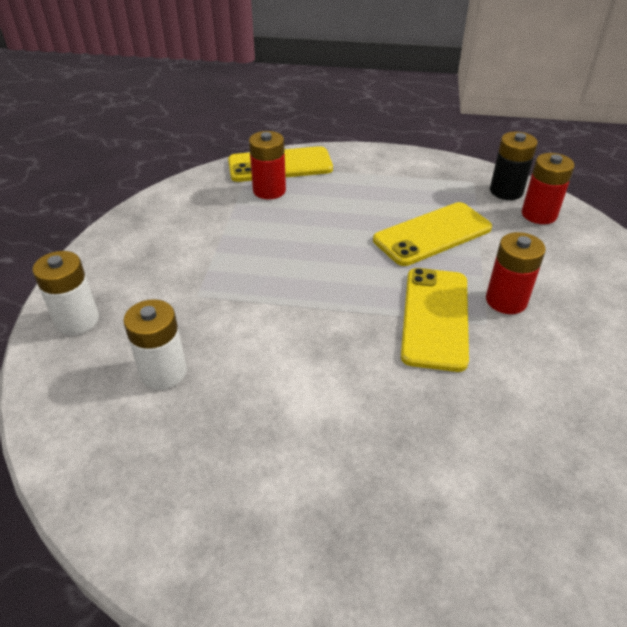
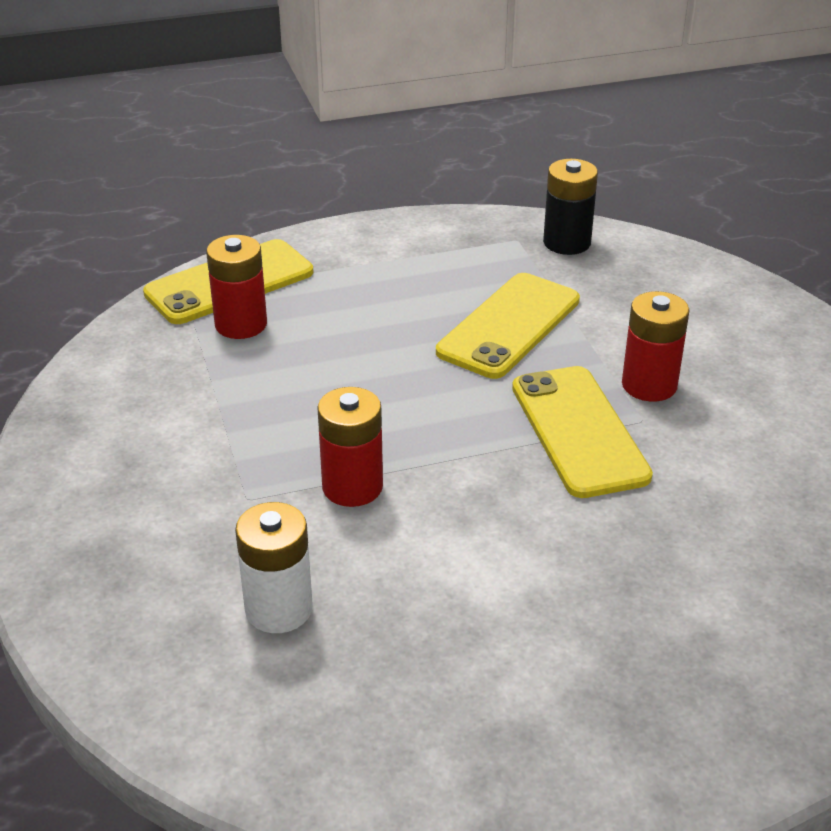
camera: 25 degrees left, 5 degrees down
(77, 320) = (97, 586): white battery -> none
(539, 214) = (625, 264): red battery -> red battery (352, 487)

